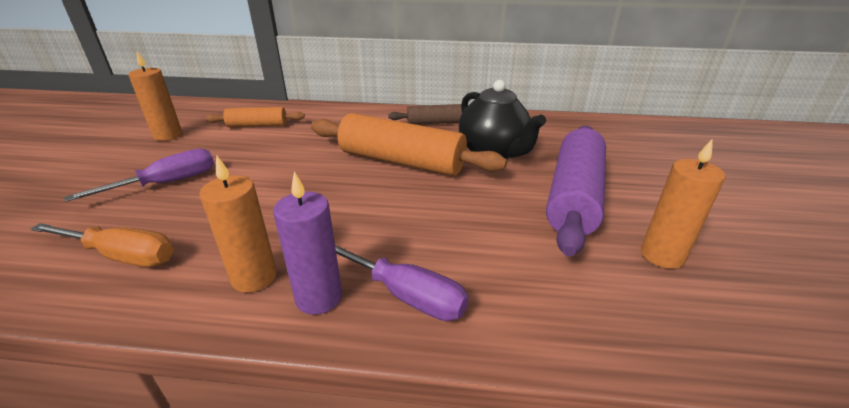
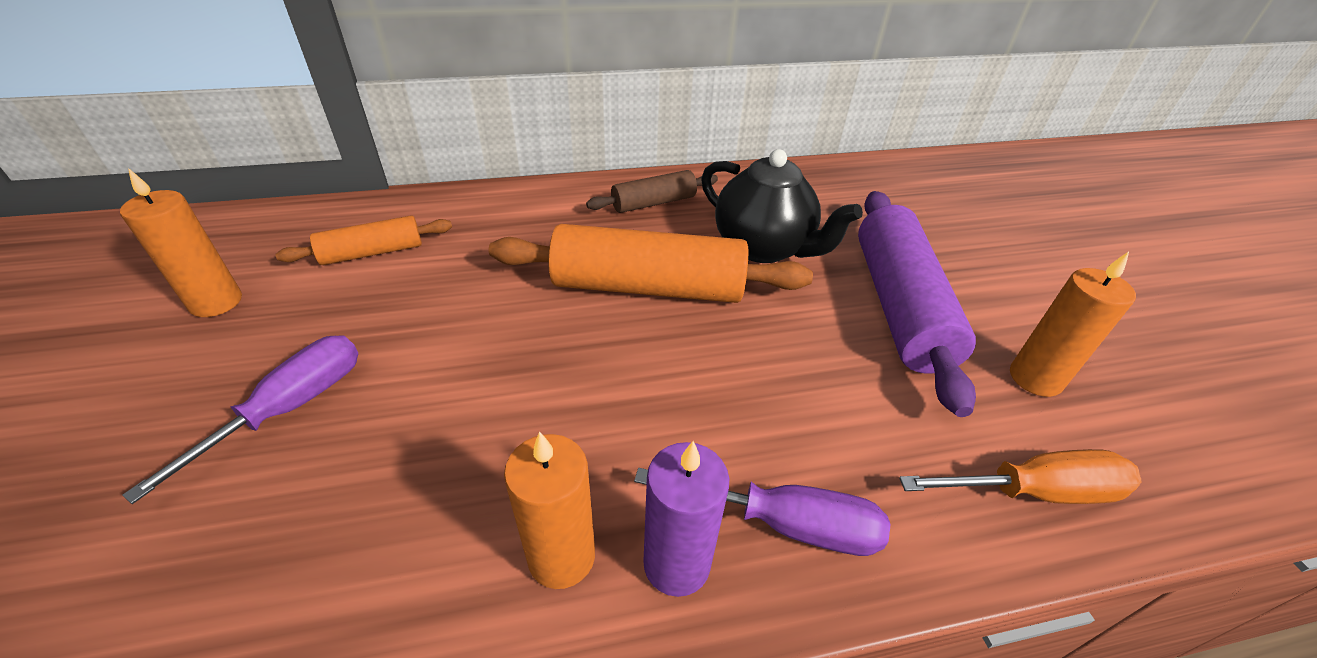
camera: 20 degrees left, 10 degrees up
(121, 256) = (311, 579): orange screwdriver -> orange screwdriver (1033, 491)

